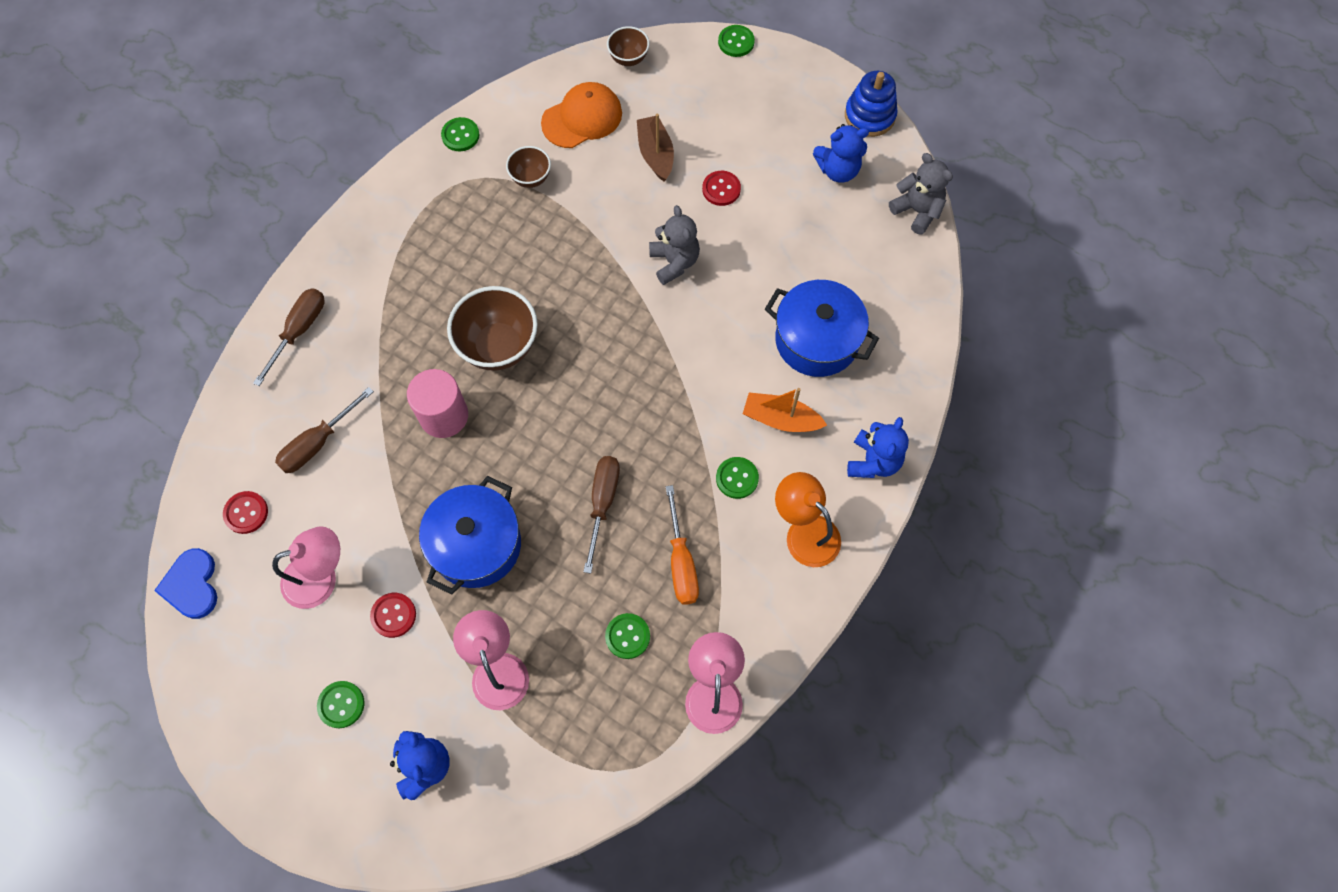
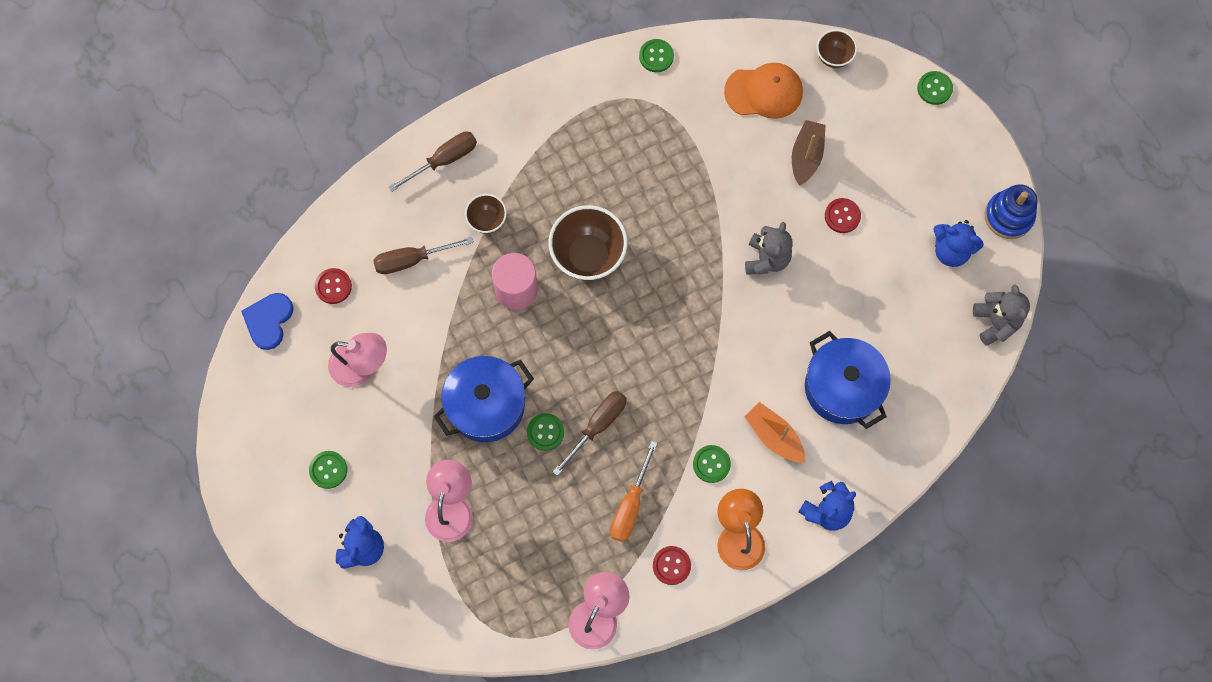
camera: 30 degrees right, 5 degrees up
(393, 615) = (398, 425): red button -> red button (671, 565)
(531, 178) = (692, 124): brown bowl -> brown bowl (487, 221)
(627, 636) = (558, 538): green button -> green button (545, 432)

